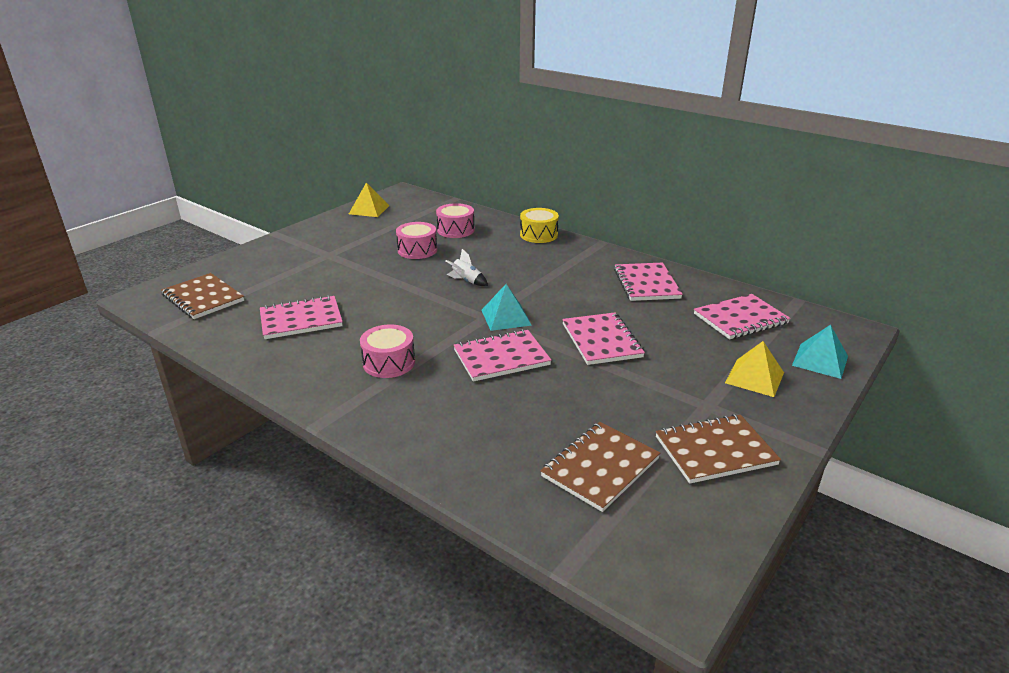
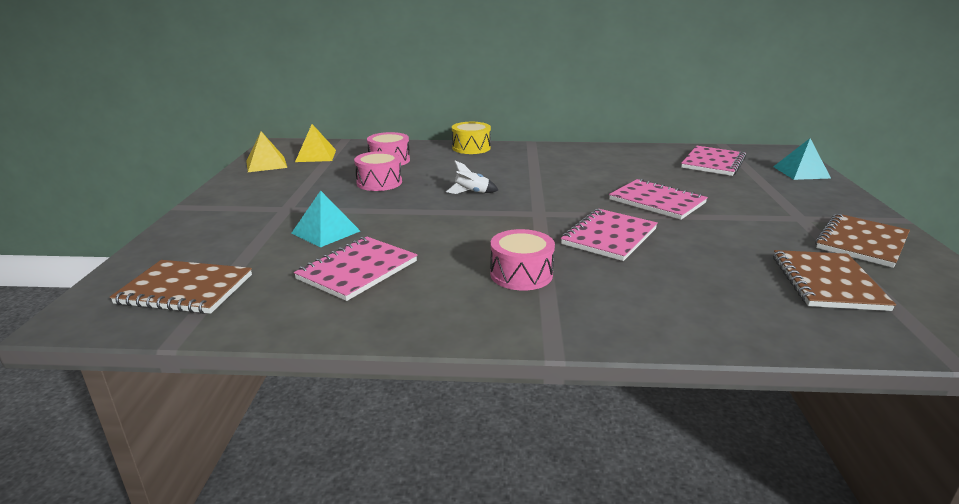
camera: 35 degrees left, 5 degrees down
(506, 317) = (556, 208): turquoise pyramid -> turquoise pyramid (326, 232)
(646, 284) = (614, 159): pink notebook -> none
(754, 377) = (790, 192): yellow pyramid -> yellow pyramid (316, 155)

